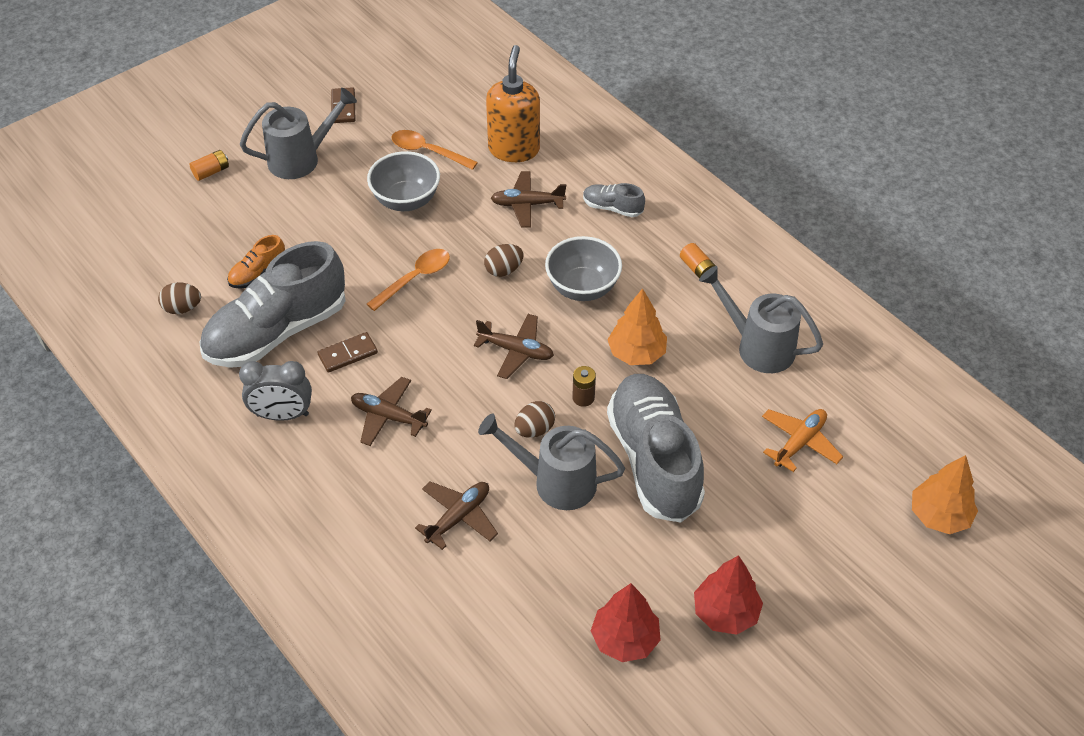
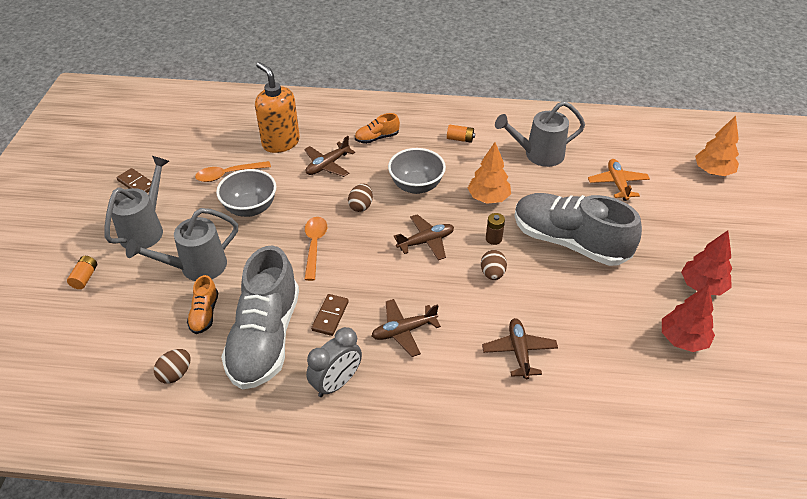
camera: 45 degrees left, 5 degrees down
(555, 482) = (540, 291): grey watering can -> grey watering can (196, 267)
(612, 208) = (377, 138): grey shoe -> orange shoe

